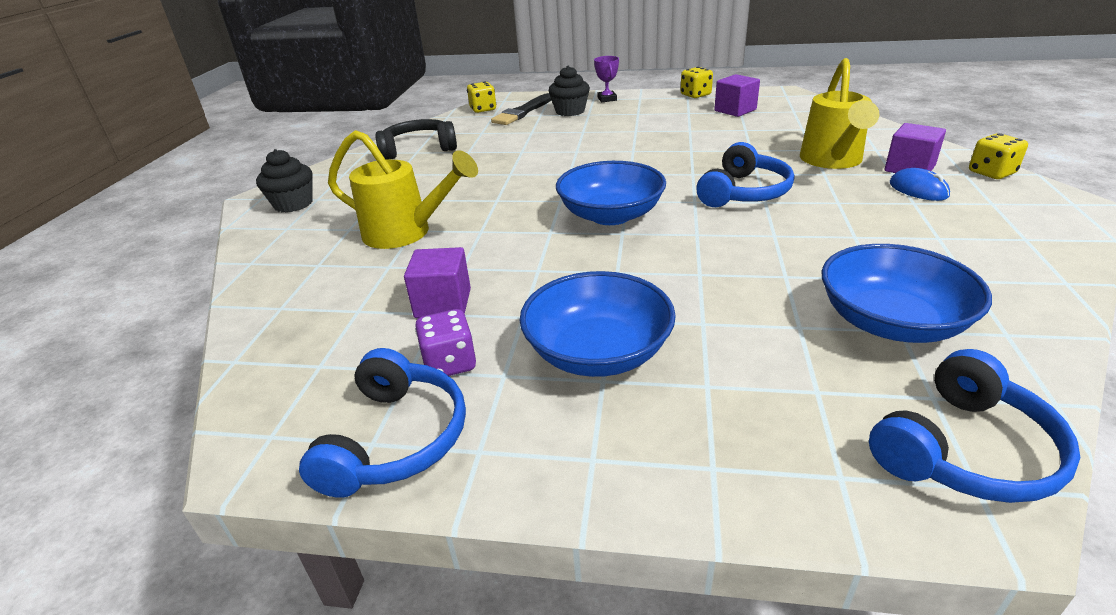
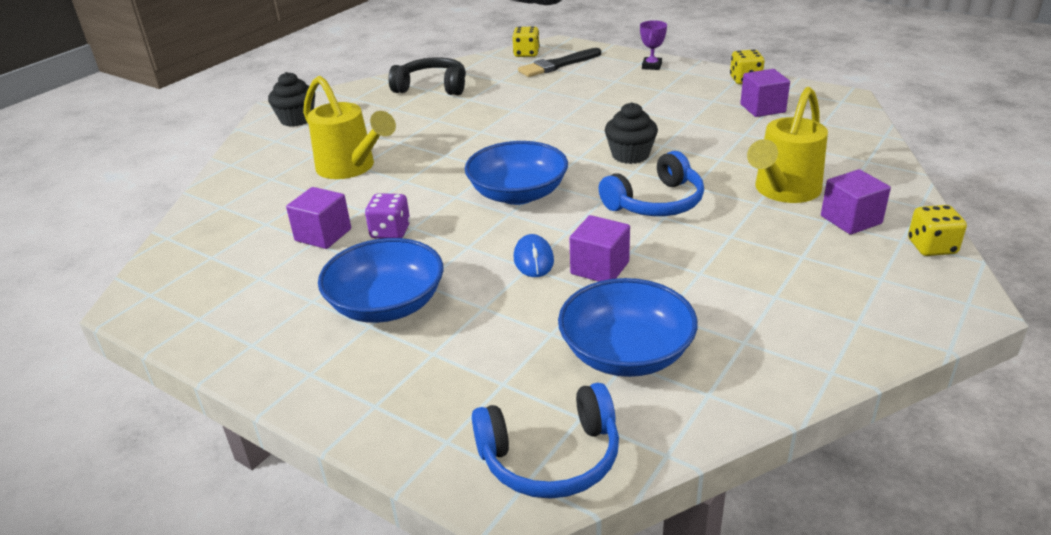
camera: 25 degrees right, 0 degrees up
(396, 439) = (213, 320): blue headphones -> none
(450, 363) = (287, 281): purple dice -> purple dice (390, 232)
(570, 111) = (601, 73): black cupcake -> black cupcake (630, 155)
(766, 256) = (600, 268): none -> purple cube
(918, 190) = (826, 244): blue mouse -> blue mouse (533, 259)

